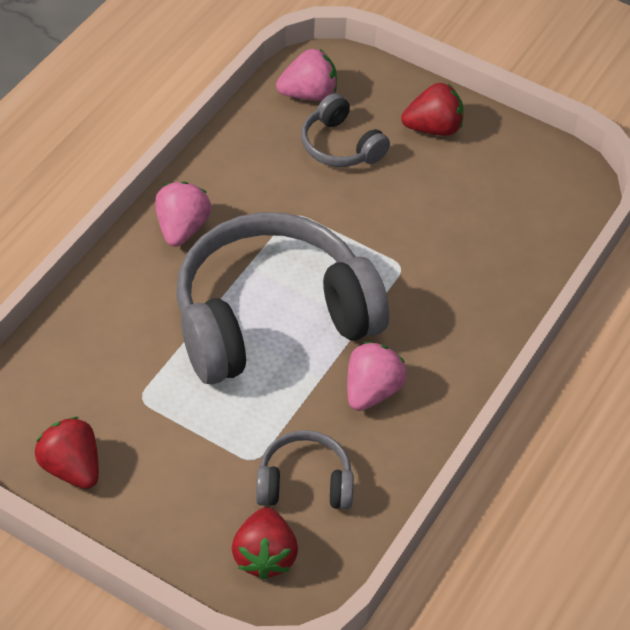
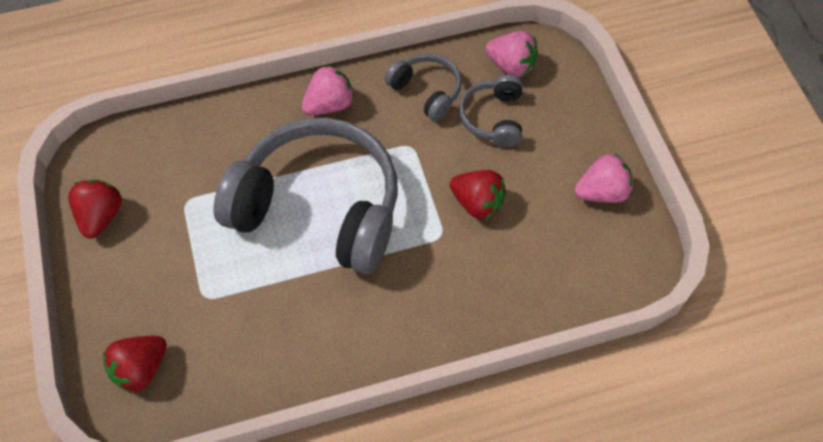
camera: 45 degrees right, 10 degrees up
(304, 483) = (216, 339): grey headphones -> grey headphones (426, 91)
(372, 391) = (326, 310): pink strawberry -> pink strawberry (601, 192)
(433, 128) = (573, 149): red strawberry -> red strawberry (477, 203)

